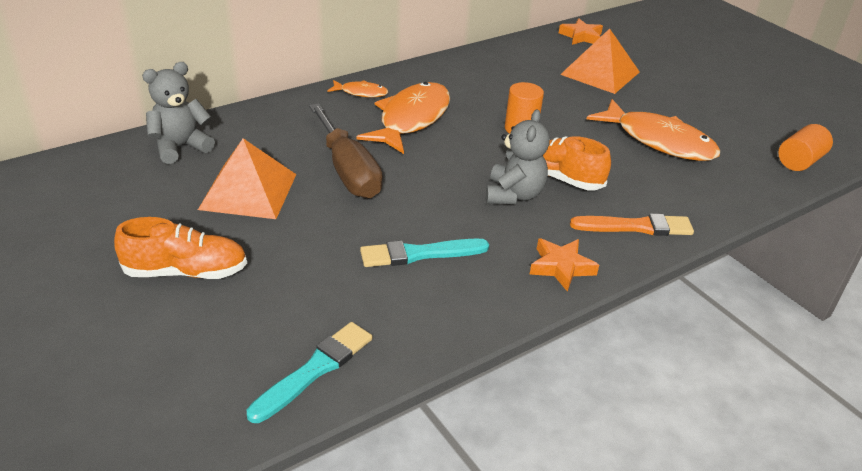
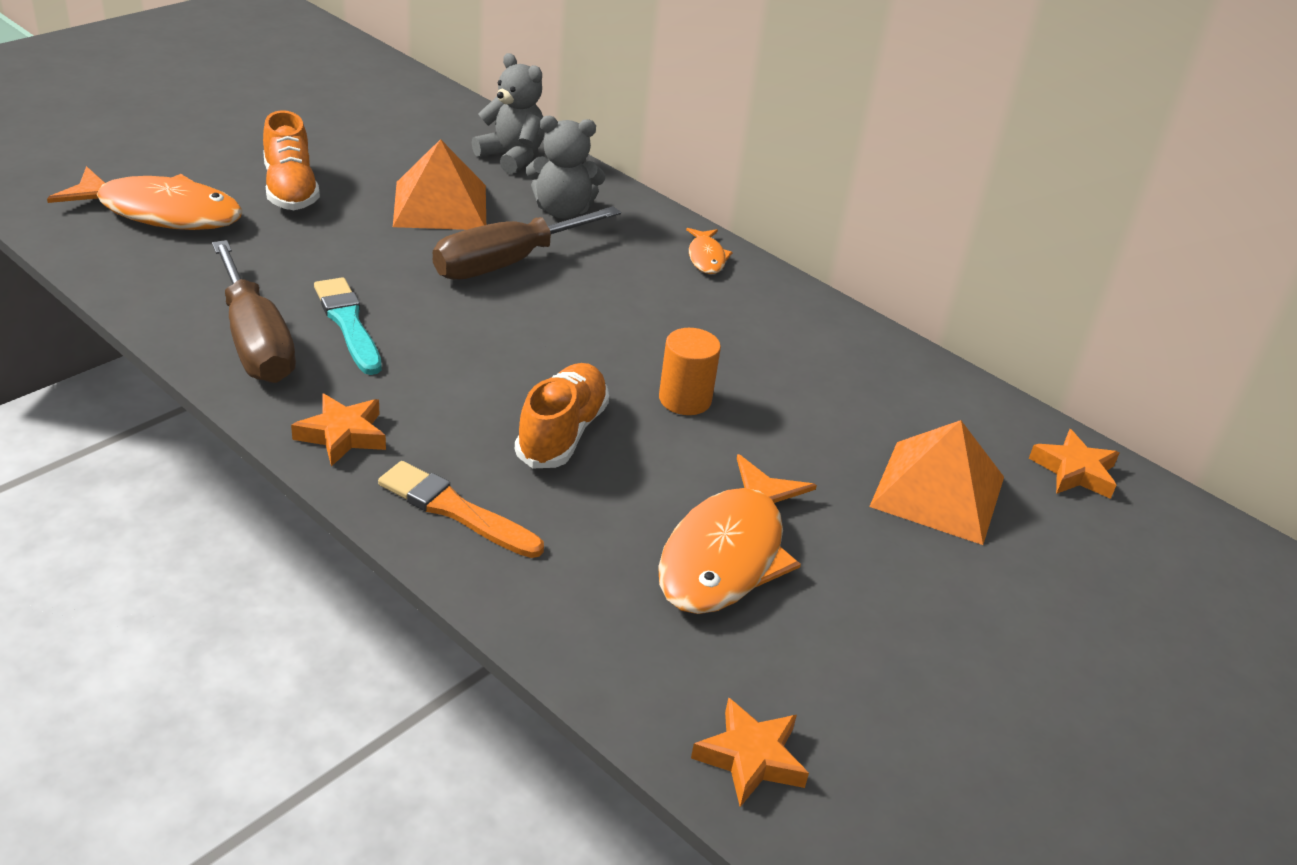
camera: 75 degrees right, 0 degrees up
(314, 370) = (148, 273): turquoise brush -> none
(411, 119) = (658, 301): orange fish -> orange fish (162, 213)
(439, 305) = (255, 342): none -> brown screwdriver
(514, 195) = (500, 394): grey teddy bear -> grey teddy bear (562, 211)
(636, 227) = (455, 510): orange brush -> orange brush turned 135 degrees clockwise
(799, 161) = (750, 758): orange cylinder -> orange star

